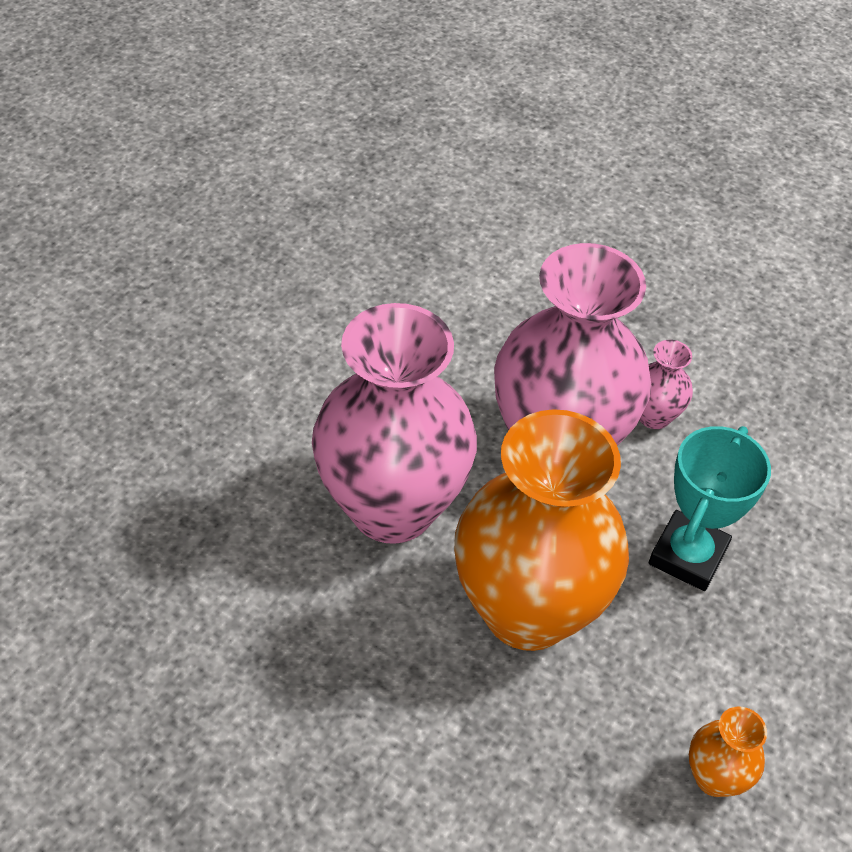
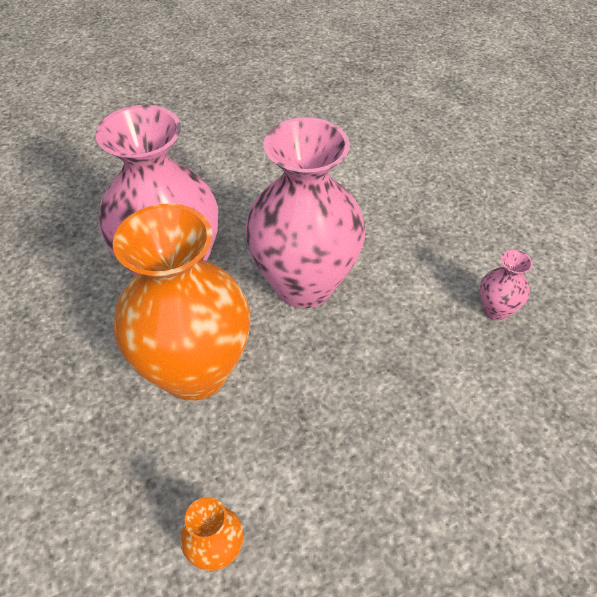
camera: 35 degrees right, 0 degrees up
(654, 416) = (385, 295): pink vase -> pink vase (495, 310)
(688, 555) = (330, 393): turquoise trophy -> none

